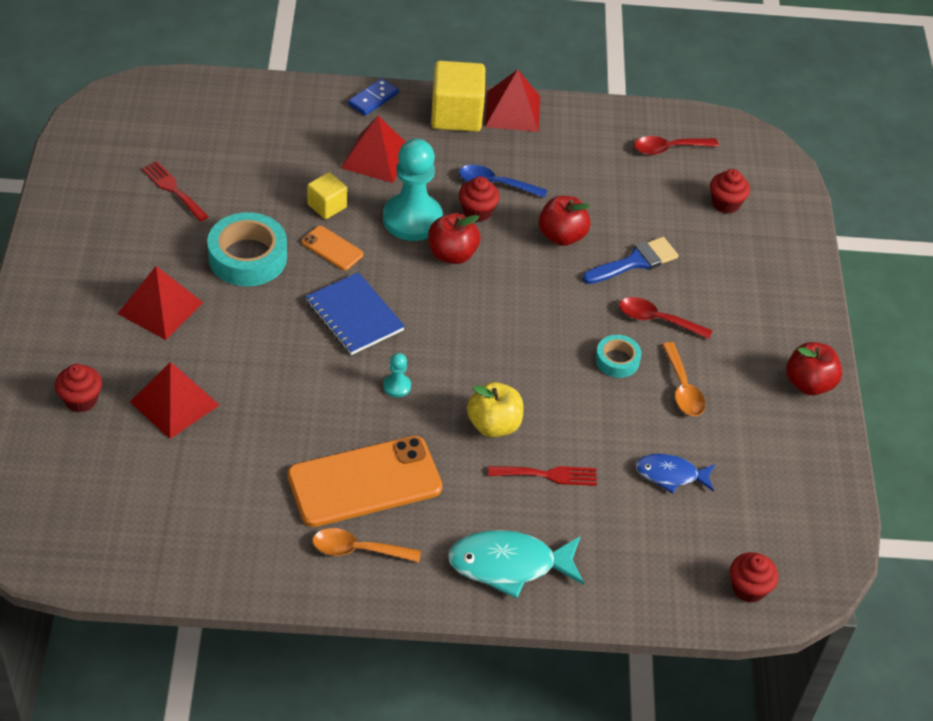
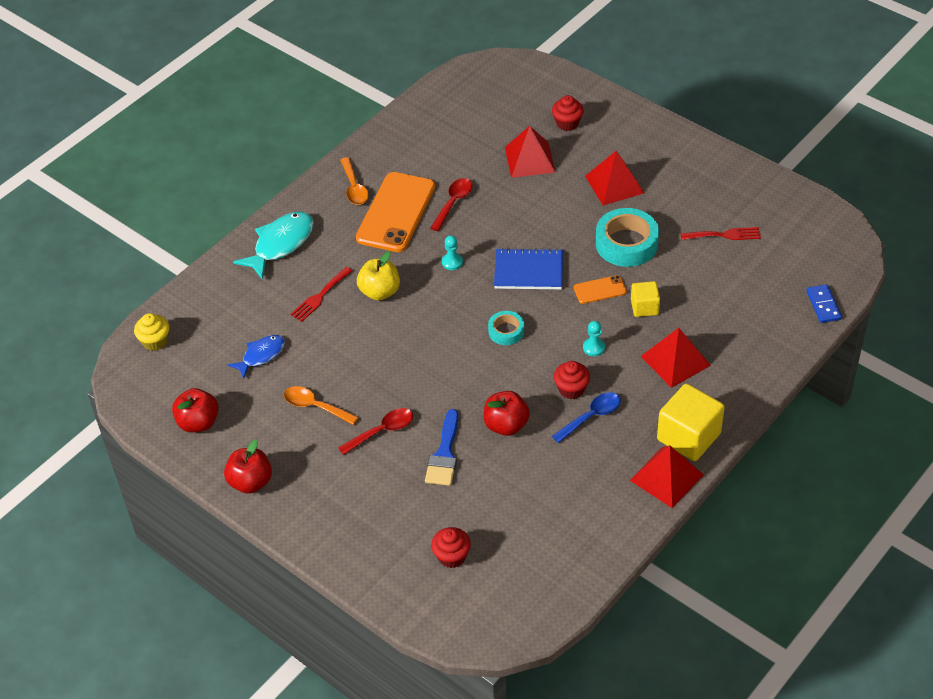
camera: 135 degrees right, 0 degrees up
(358, 550) = (354, 188): orange spoon -> orange spoon turned 120 degrees clockwise
(373, 99) = (746, 393): blue domino -> blue domino (823, 305)
(412, 219) = (593, 347): turquoise pawn -> turquoise pawn, size x0.43
(452, 254) = (541, 351): red apple -> red apple (198, 422)
(617, 360) = (370, 385): turquoise tape -> turquoise tape (506, 331)
(668, 149) = (542, 559): red spoon -> red spoon (453, 203)
(748, 588) = (155, 341): red cupcake -> yellow cupcake

